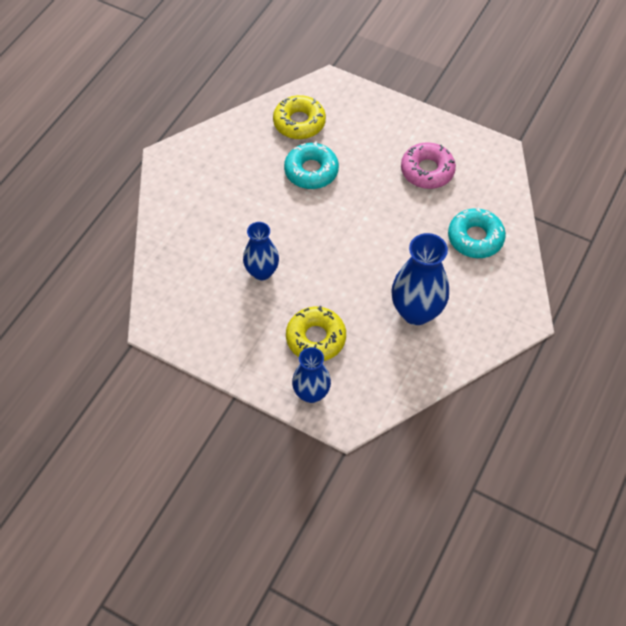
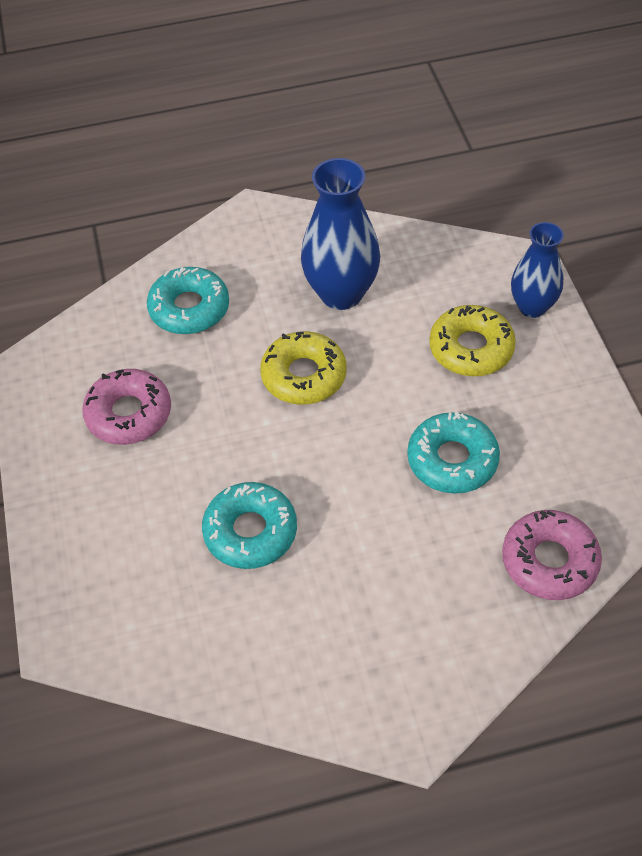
camera: 130 degrees left, 5 degrees down
(173, 263) = (549, 561): none -> pink donut
(262, 272) = (452, 460): blue vase -> turquoise donut
(299, 122) = (178, 615): yellow donut -> yellow donut (304, 375)

